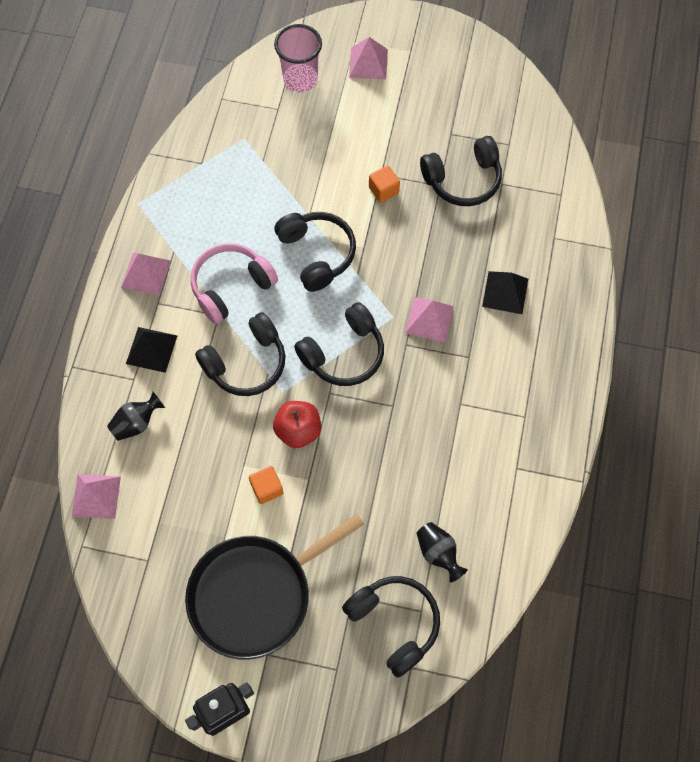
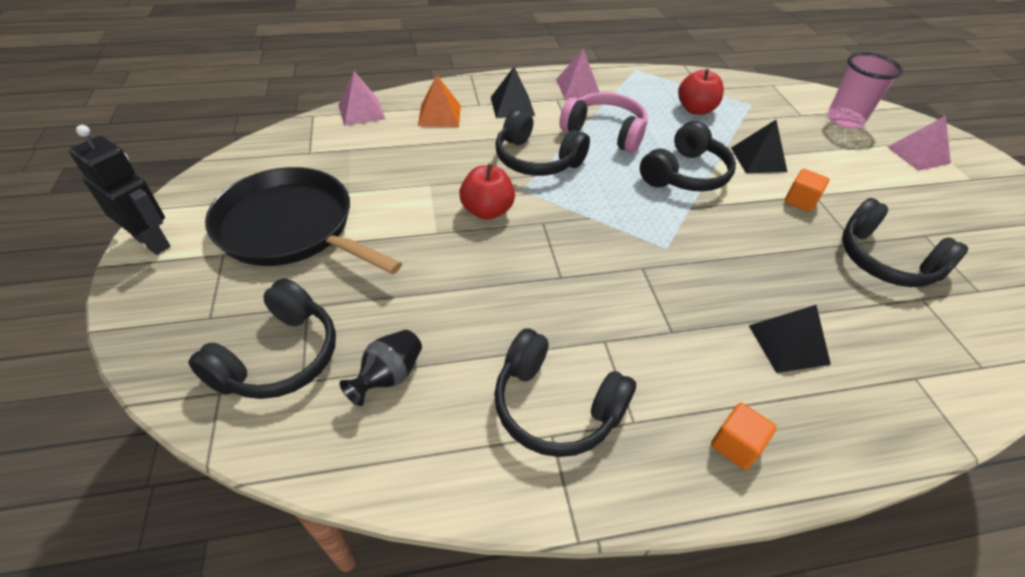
camera: 65 degrees right, 20 degrees down
(137, 423) = (439, 115): black vase -> orange pyramid
(231, 190) = (695, 109): none -> red apple
(267, 488) = (412, 206): orange cube -> orange cube (736, 445)
(322, 186) = (758, 159): none -> black pyramid
(343, 353) = (594, 221): black headphones -> black headphones (556, 406)
(429, 319) = (689, 279): pink pyramid -> none

